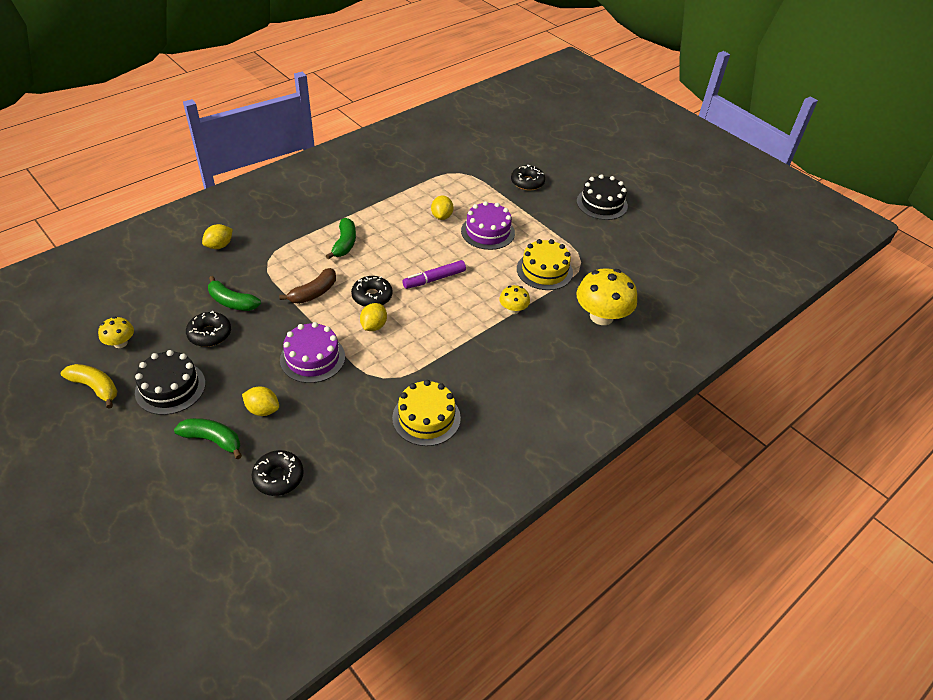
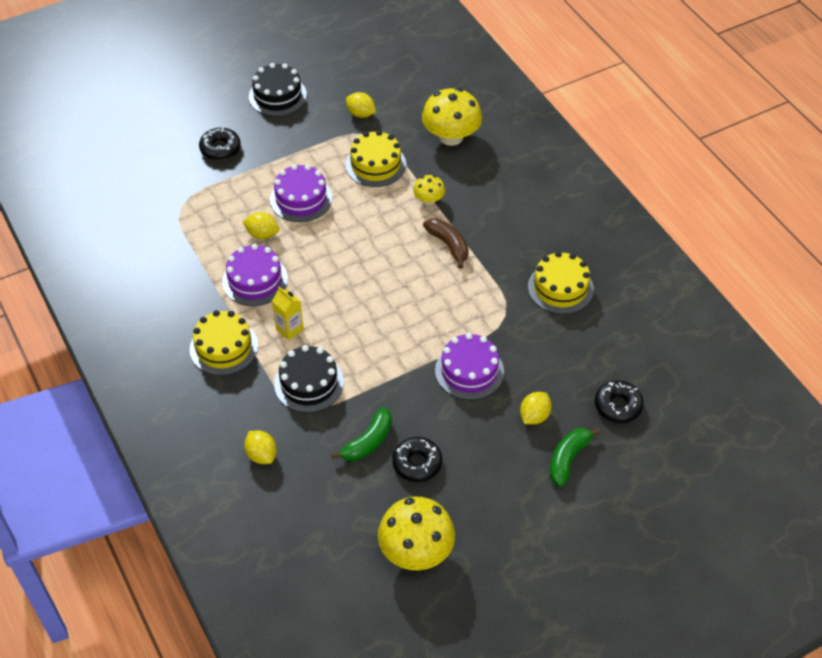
camera: 75 degrees left, 5 degrees up
(95, 387) = (482, 570): yellow banana -> none
(120, 343) = (416, 551): yellow mushroom -> yellow mushroom, size x1.95
(170, 387) = (492, 498): black cake -> black cake (309, 383)
(313, 293) = (369, 364): brown banana -> brown banana (448, 245)
(322, 213) = (223, 347): none -> yellow cake
(344, 244) = (289, 329): green banana -> yellow carton
(372, 296) = (385, 312): black donut -> none
(373, 326) = (431, 315): yellow lemon -> yellow lemon (361, 114)
(392, 219) = (255, 280): none -> purple cake
(434, 279) = (369, 256): purple marker -> none

